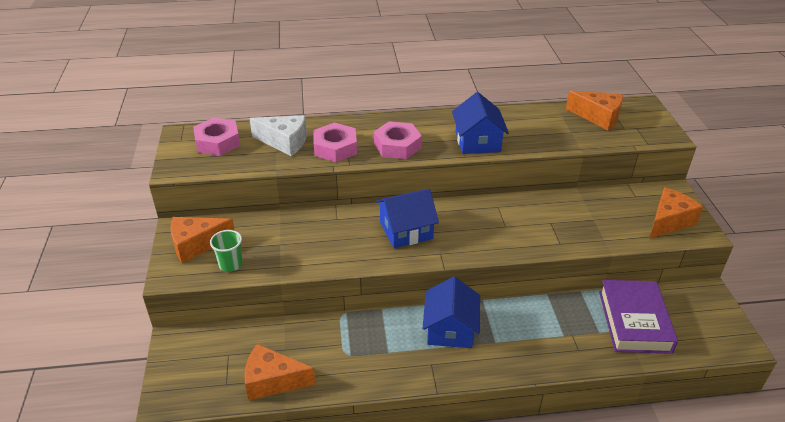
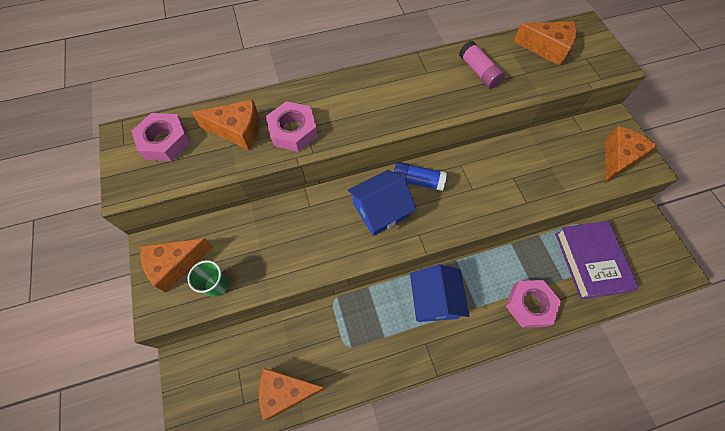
camera: 10 degrees left, 25 degrees up
(284, 142) = (237, 131): white cheese -> orange cheese
(397, 146) = (357, 118): pink nut -> pink nut (529, 305)
(450, 213) = (418, 181): none -> blue glue stick
(477, 142) = (437, 100): blue house -> none
(524, 126) = (478, 71): none -> pink glue stick

